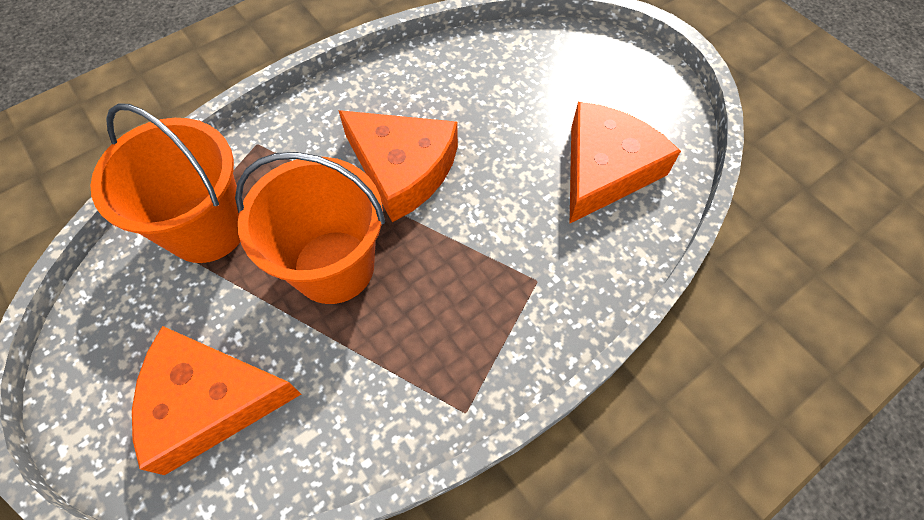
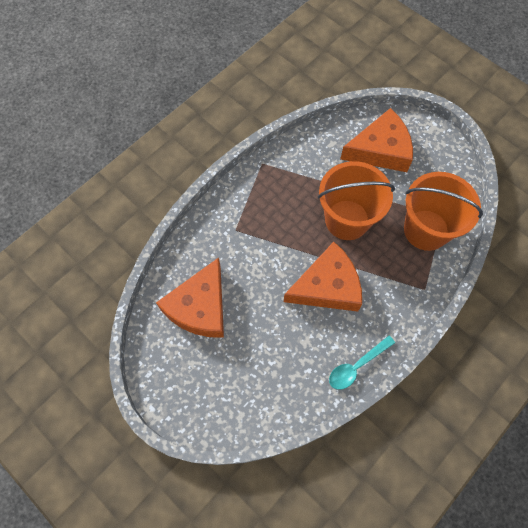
camera: 170 degrees right, 5 degrees up
(394, 71) = (356, 366): none -> turquoise spoon
(402, 169) = (327, 286): orange cheese -> orange cheese turned 135 degrees clockwise

